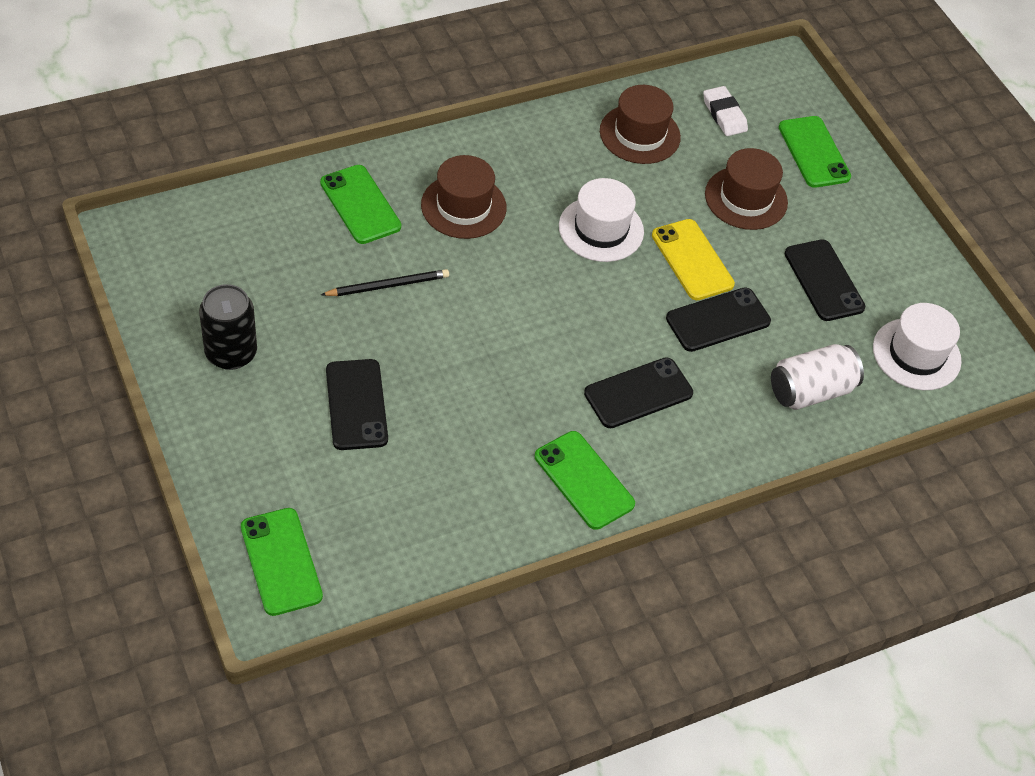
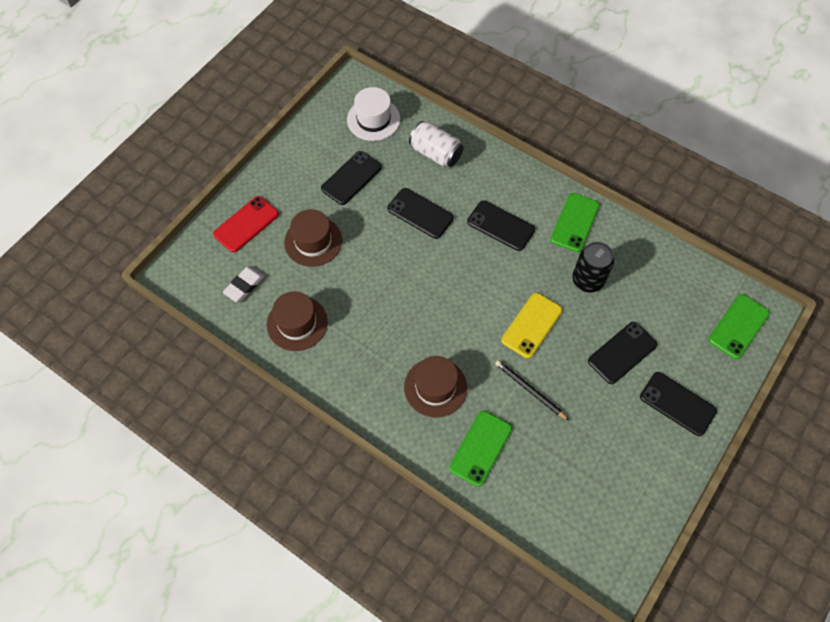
camera: 115 degrees left, 10 degrees up
(231, 353) = (646, 442): black can -> black can (587, 280)
(245, 416) = (677, 404): none -> black phone
(601, 229) = (396, 303): white hat -> none
(692, 260) = (384, 245): yellow phone -> yellow phone (531, 325)
(814, 152) = (246, 224): green phone -> red phone

